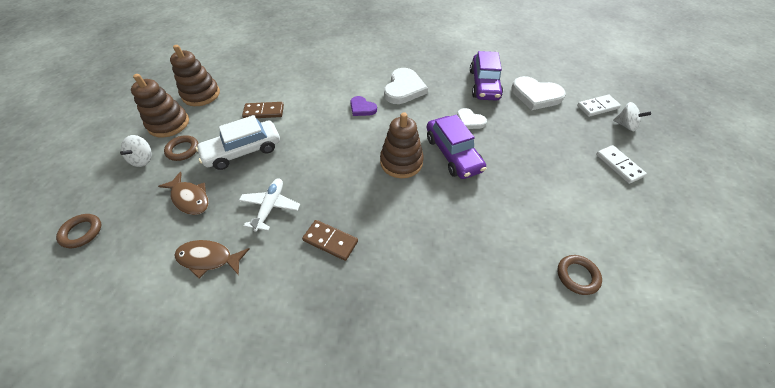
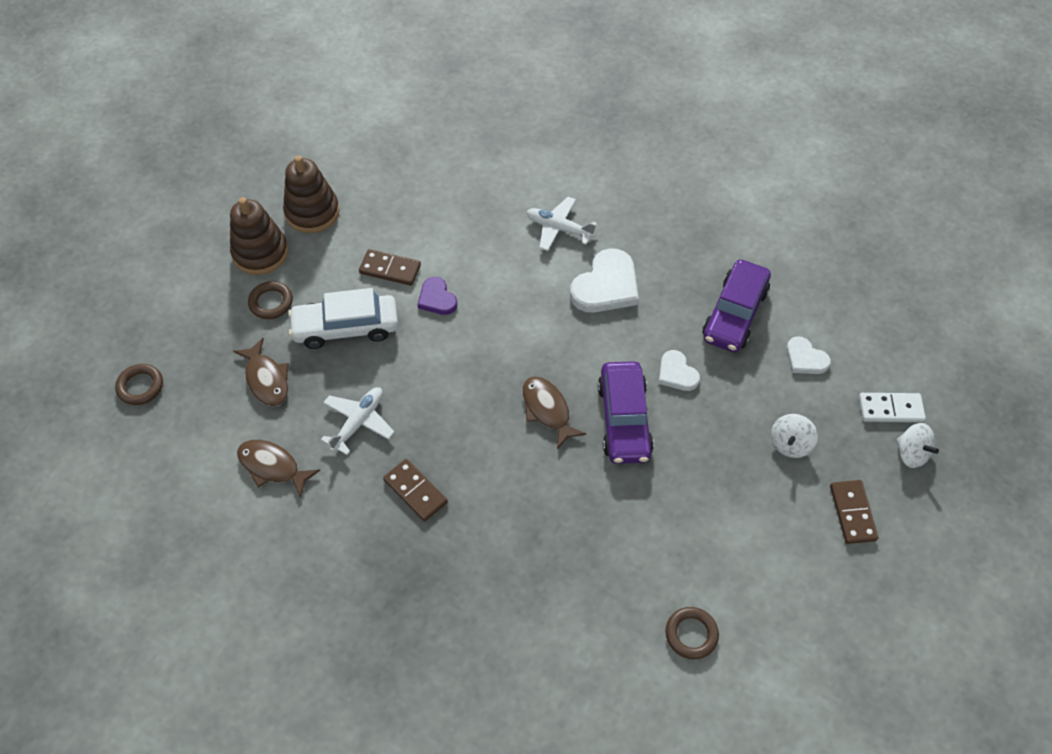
camera: 20 degrees right, 5 degrees up
(143, 159) = (220, 302): white spinning top -> white spinning top (790, 444)
(362, 69) = (558, 228): none -> white plane
(362, 108) = (529, 303): purple heart -> purple heart (437, 298)
(401, 162) = (547, 410): brown stacking toy -> brown fish
(536, 95) = (805, 358): white heart -> white heart, size x0.57
(619, 165) = (852, 513): white domino -> brown domino

